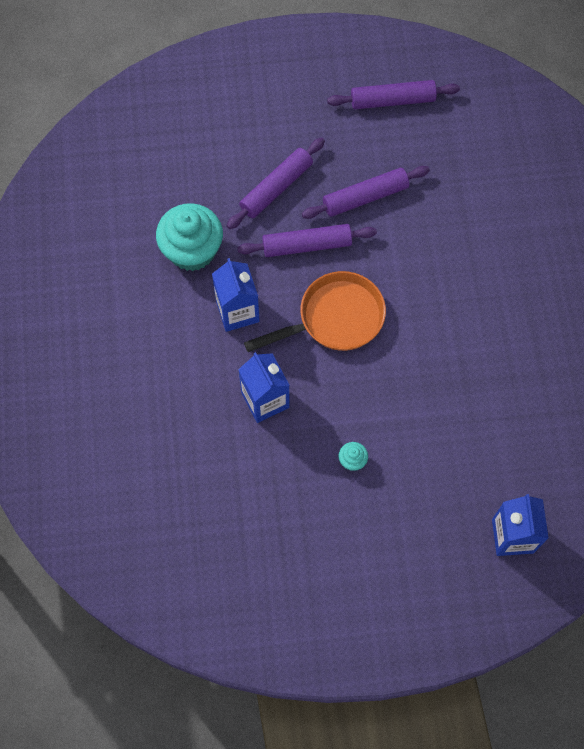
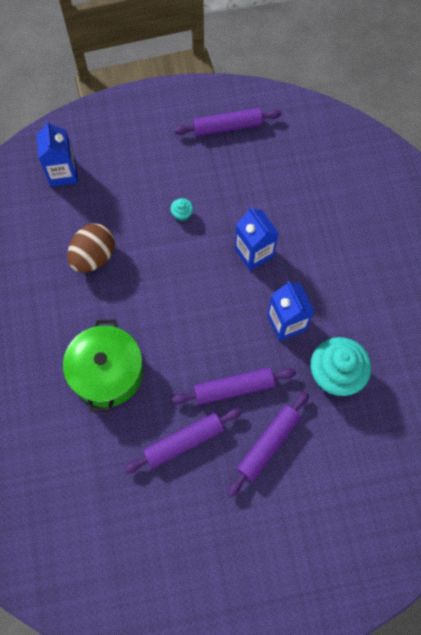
camera: 175 degrees right, 0 degrees up
(334, 318) = (204, 323): orange pan -> none
(392, 100) = (162, 557): purple rolling pin -> purple rolling pin (227, 127)
(448, 273) = (107, 372): none -> green pot
(466, 411) = (94, 257): none -> brown egg

